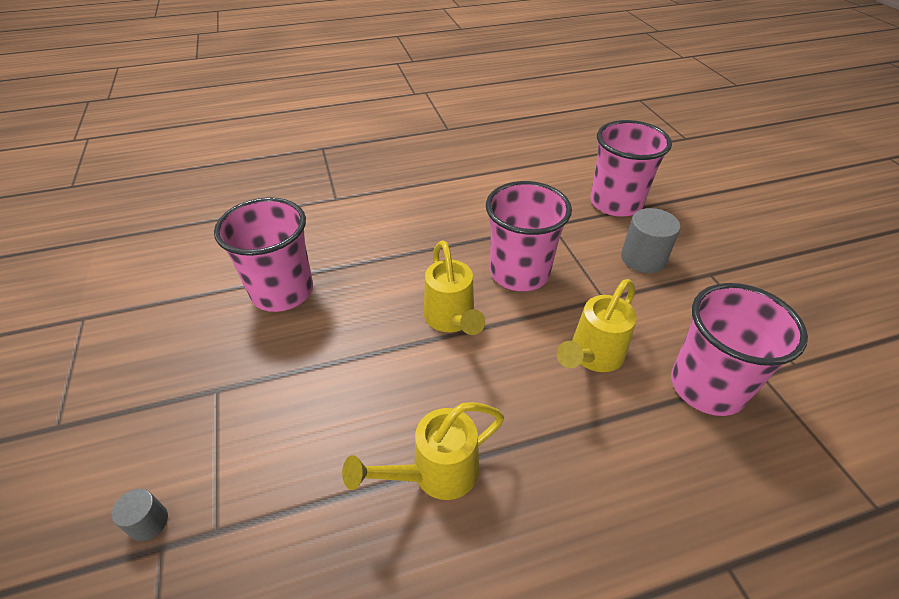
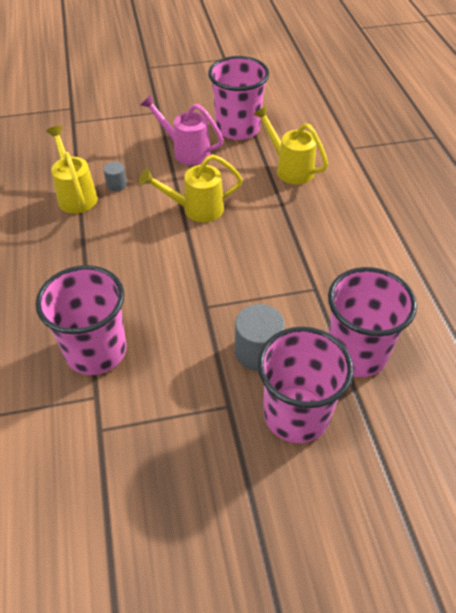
camera: 95 degrees right, 5 degrees up
(149, 522) = (85, 102): grey cylinder -> grey cylinder (116, 184)
(328, 342) = (186, 151): none -> pink watering can
(519, 273) = (245, 254): pink cup -> pink cup (296, 414)
(592, 357) = (143, 284): yellow watering can -> yellow watering can (289, 168)

